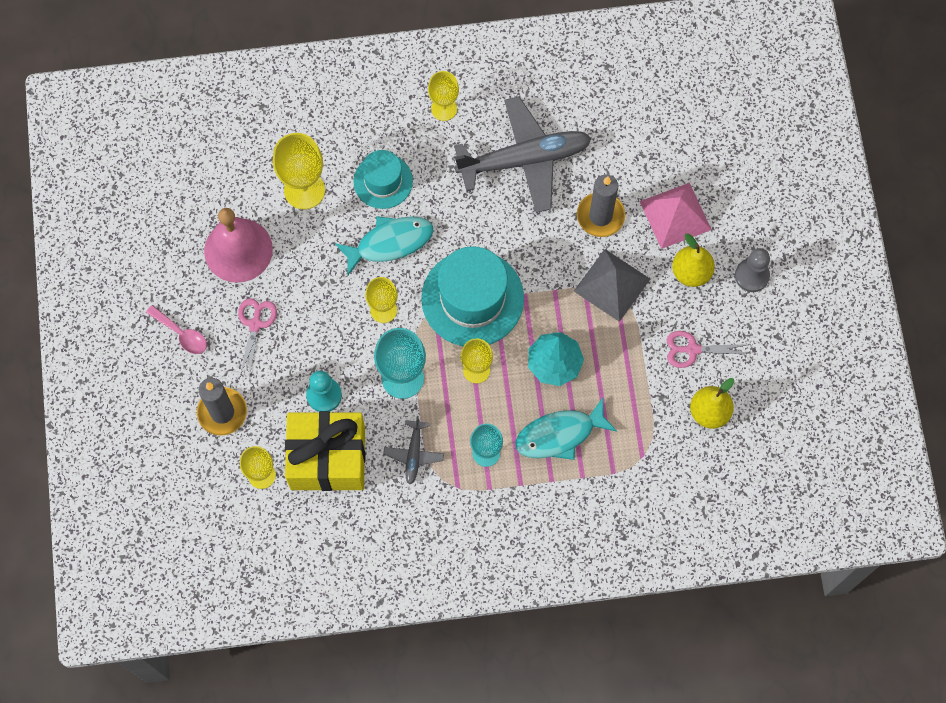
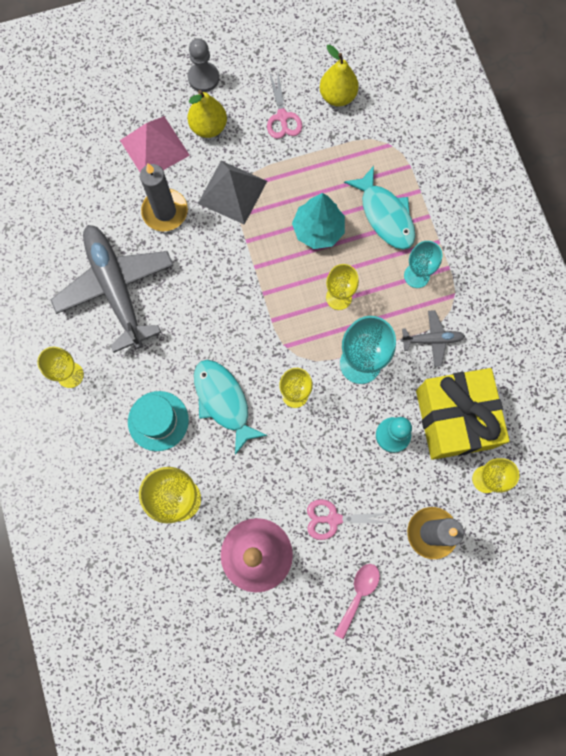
camera: 100 degrees left, 5 degrees up
(472, 298) = (268, 313): turquoise hat -> none

